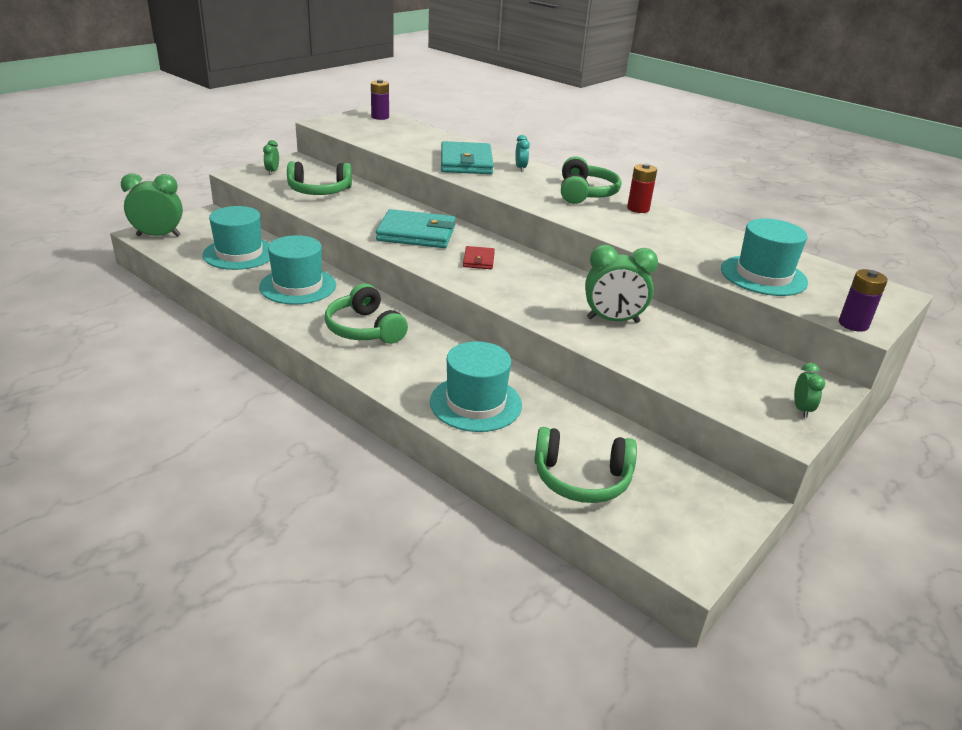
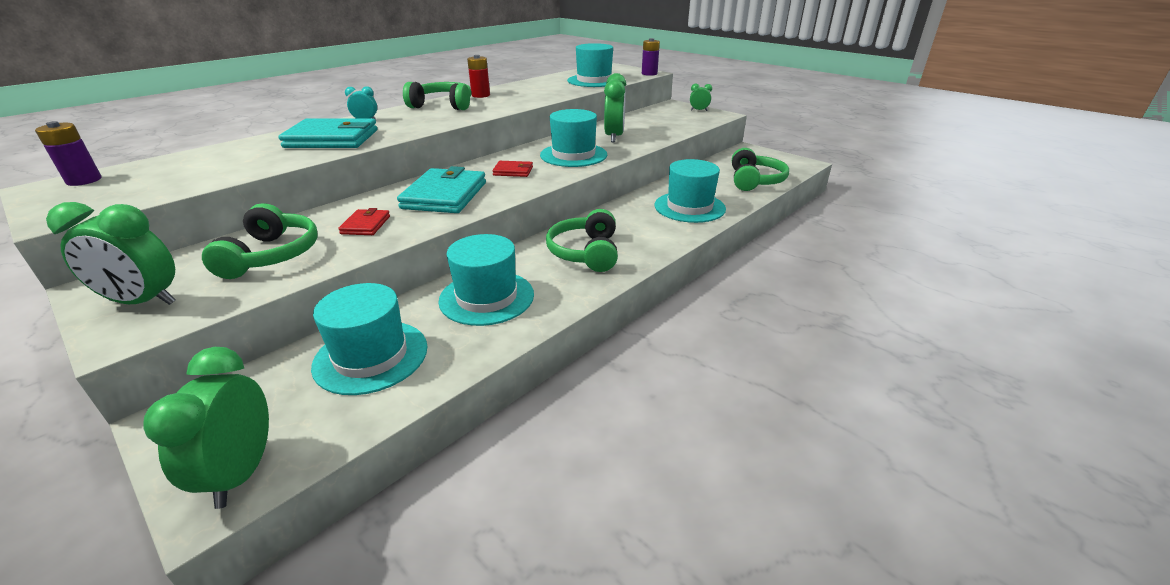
camera: 85 degrees left, 0 degrees up
(272, 172) = (143, 302): green clock -> green clock, size x1.95
(360, 211) = (366, 225): none -> red wallet
(364, 329) = (585, 252): green headphones -> green headphones turned 120 degrees clockwise
(535, 292) = (573, 155): none -> turquoise hat

